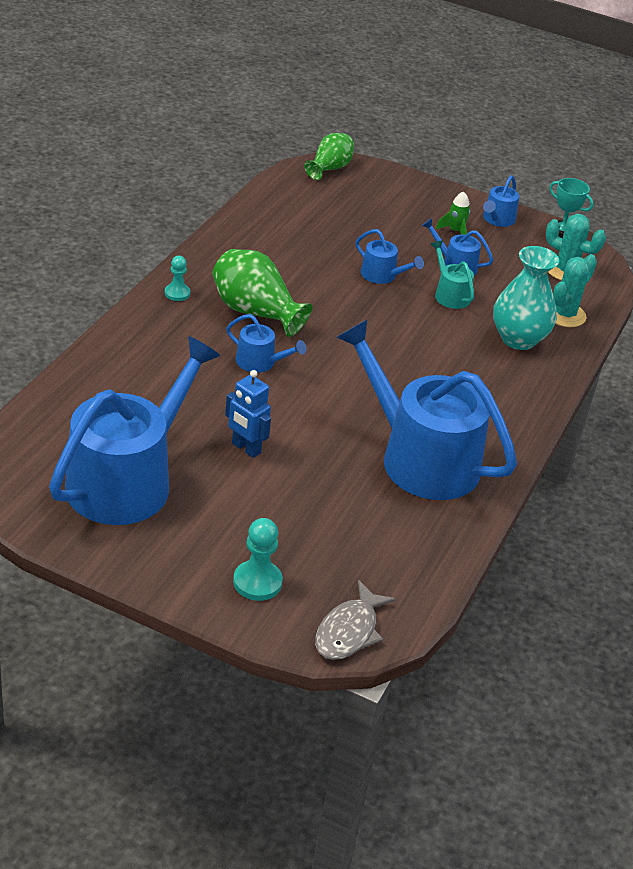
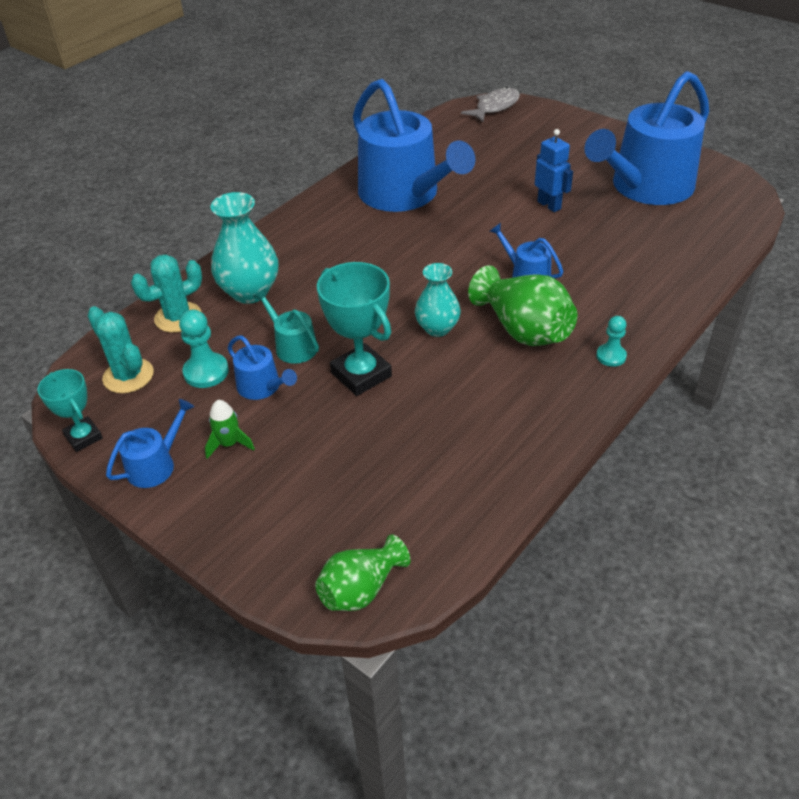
camera: 160 degrees left, 5 degrees up
(257, 582) = (550, 130): turquoise pawn -> turquoise pawn (206, 372)
(332, 312) = (437, 328): none -> turquoise vase
(382, 275) = (361, 374): blue watering can -> turquoise trophy
(450, 295) = (292, 346): turquoise watering can -> turquoise watering can turned 150 degrees clockwise

